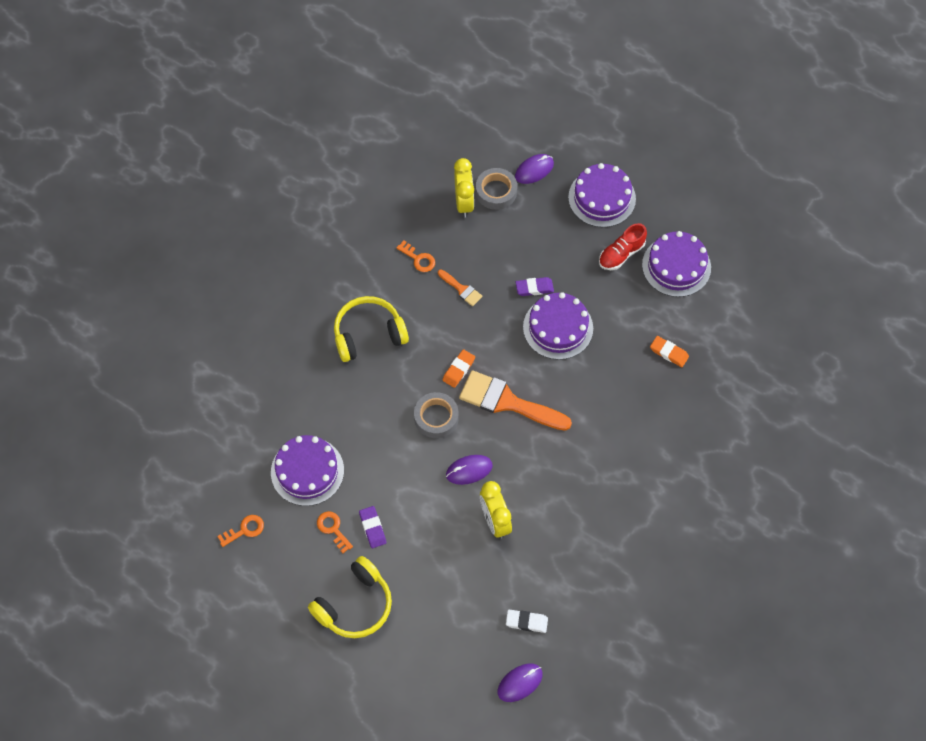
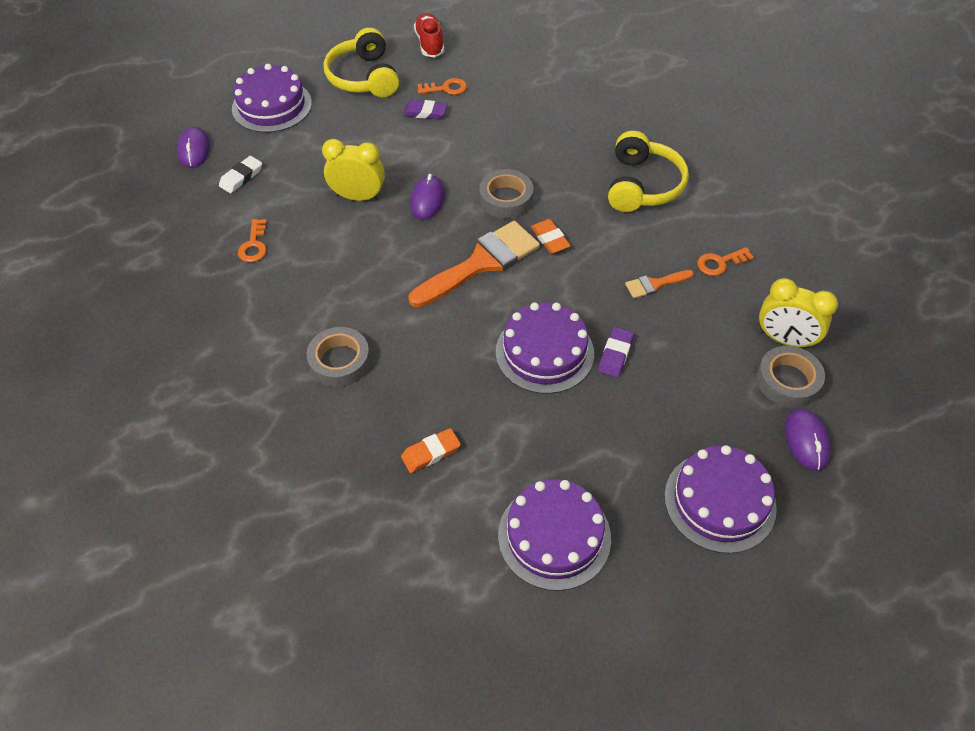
camera: 120 degrees right, 10 degrees down
(244, 530) = (490, 39): orange key -> orange key (254, 245)
(307, 471) = (517, 92): purple cake -> purple cake (272, 106)
(621, 254) = (612, 477): red shoe -> red shoe (430, 44)
(641, 441) = (340, 361): none -> grey tape

